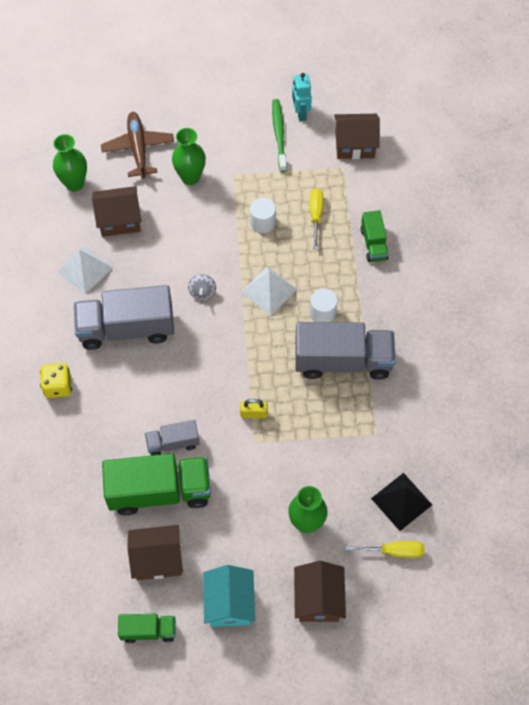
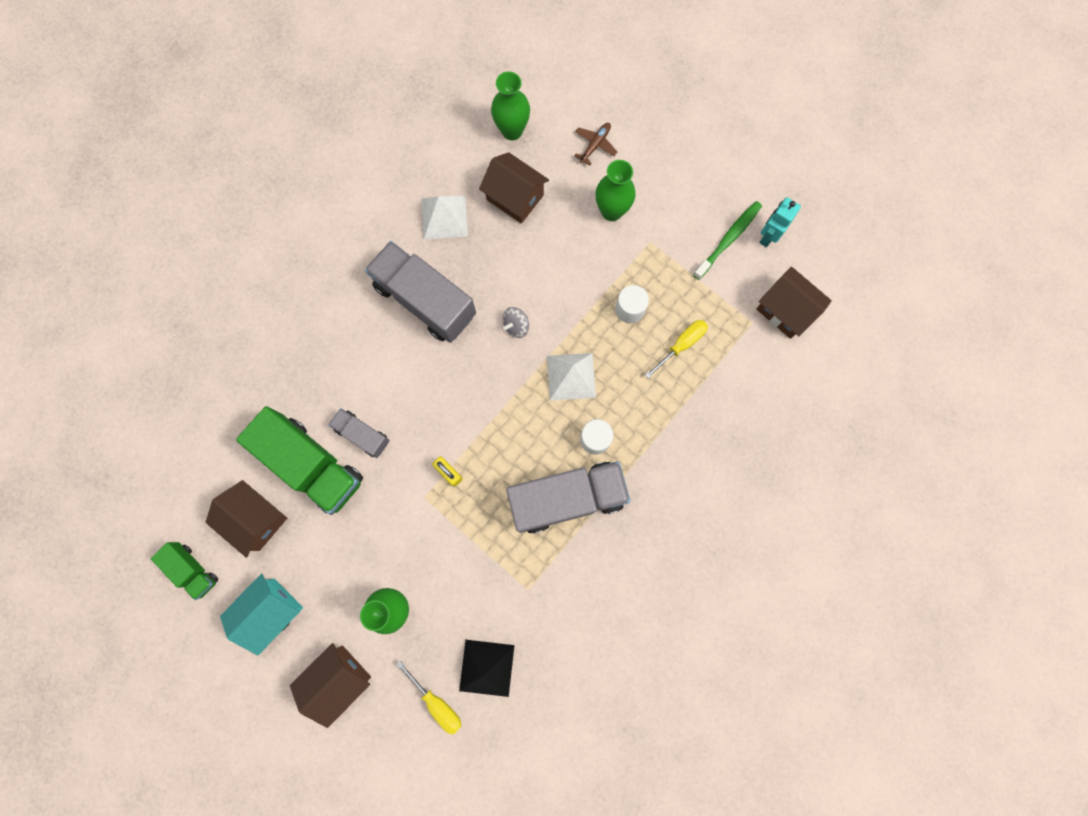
camera: 45 degrees right, 15 degrees up
(58, 386) = (325, 300): yellow dice -> none
(138, 149) = (595, 145): brown plane -> brown plane, size x0.56
(342, 361) = (567, 498): grey truck -> grey truck turned 60 degrees counterclockwise
(373, 244) = (704, 418): green truck -> none

